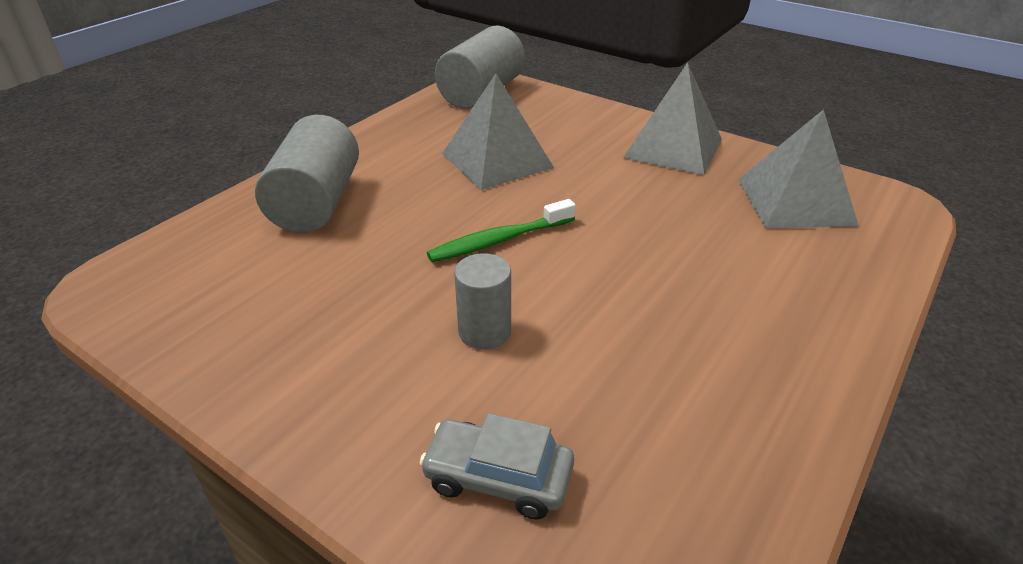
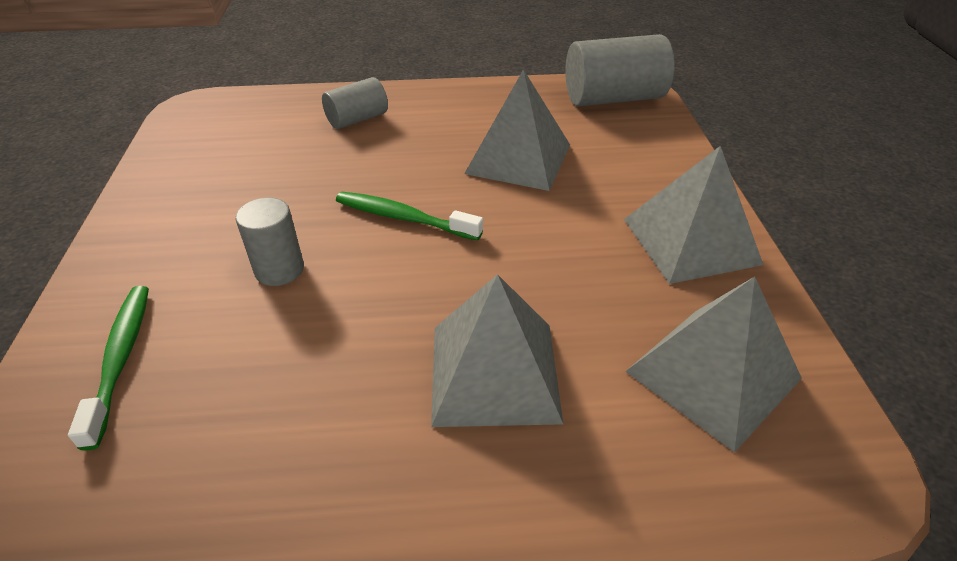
camera: 50 degrees right, 5 degrees up
(316, 203) = (357, 119): grey cylinder -> grey cylinder, size x0.58
(498, 478) = (121, 358): grey car -> green toothbrush
(720, 277) = (494, 372): none -> grey pyramid

